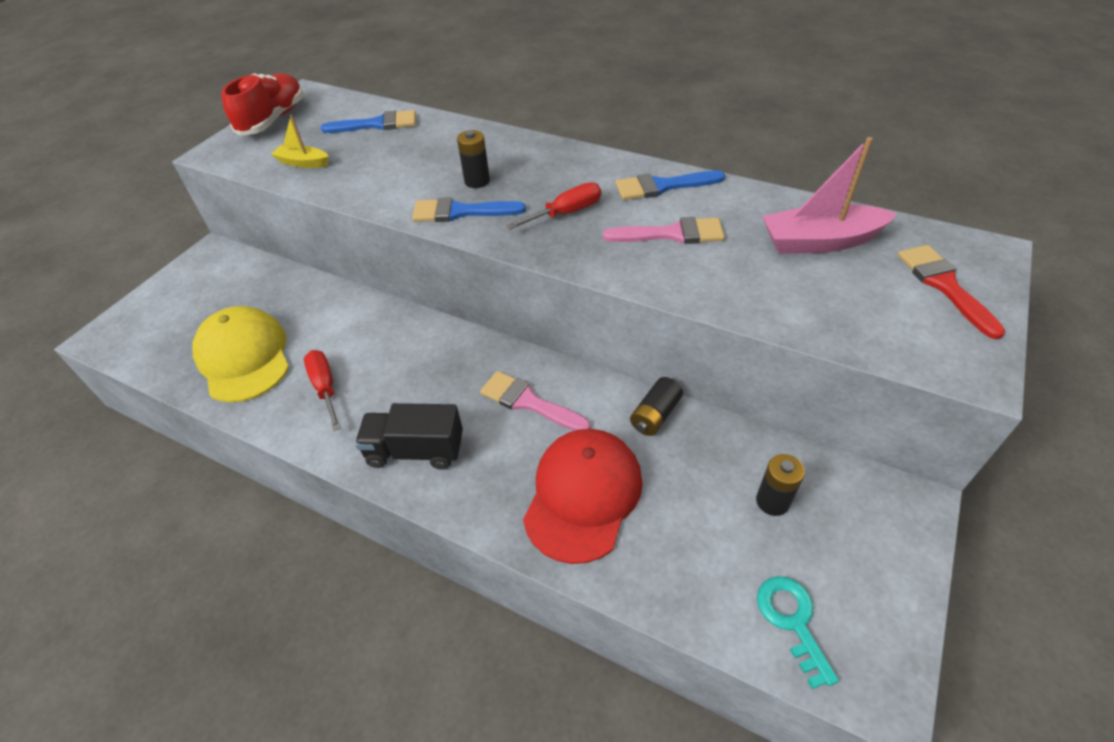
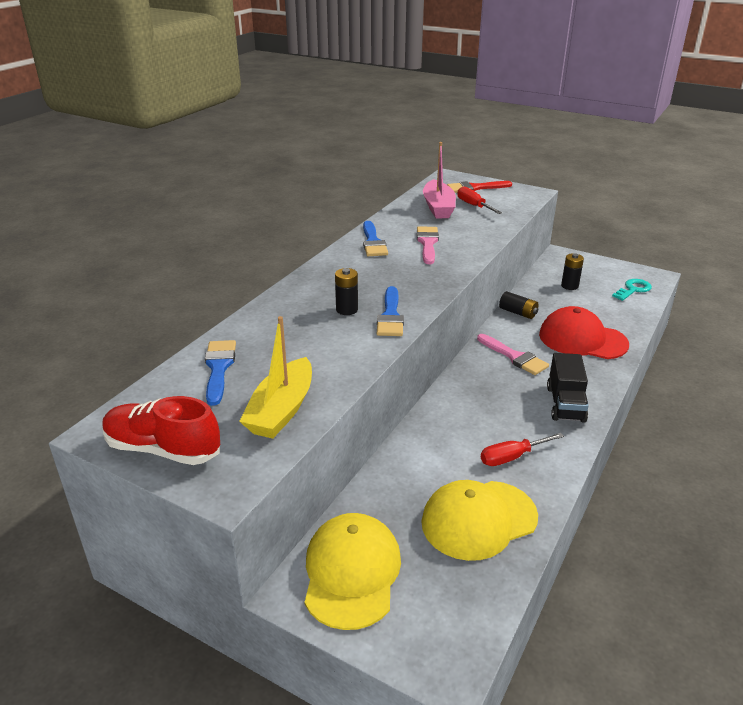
camera: 90 degrees left, 15 degrees down
(216, 280) = (351, 572): none -> yellow cap
(303, 163) = (281, 410): yellow boat -> yellow boat, size x1.78
(529, 402) = (514, 357): pink brush -> pink brush turned 75 degrees counterclockwise
(566, 213) = (399, 275): red screwdriver -> red screwdriver (474, 206)
(792, 621) = (633, 289): turquoise key -> turquoise key turned 150 degrees clockwise

